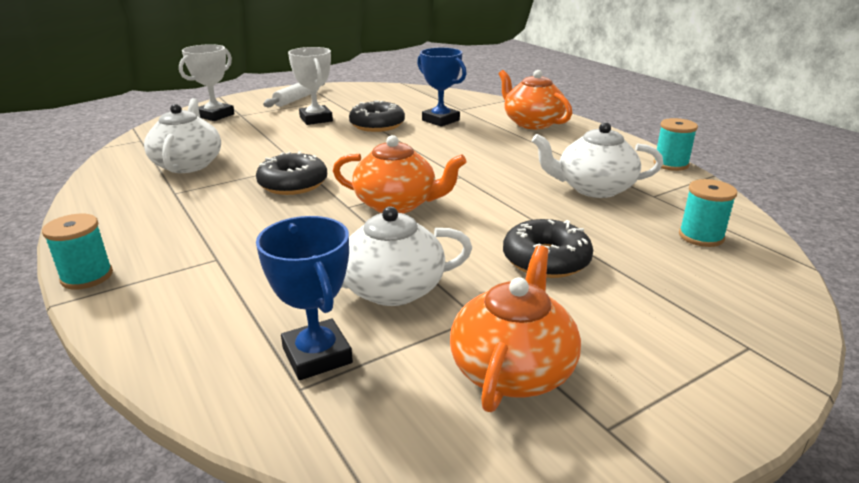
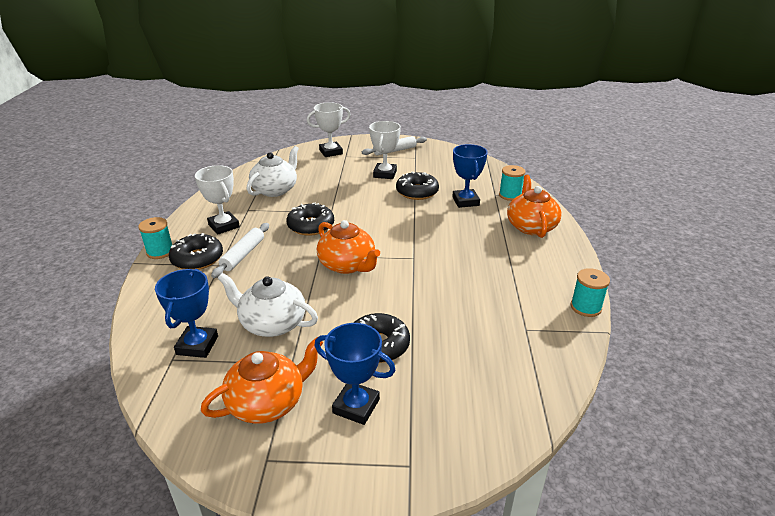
camera: 35 degrees right, 5 degrees up
(160, 218) = (224, 226): none -> white trophy
(168, 264) = (197, 259): none -> black donut
(238, 237) = (243, 255): none -> white rolling pin
(593, 188) = (489, 304): white teapot -> none
(614, 323) = (356, 406): none -> blue trophy
(701, 236) = (506, 377): turquoise spool -> turquoise spool (510, 195)

